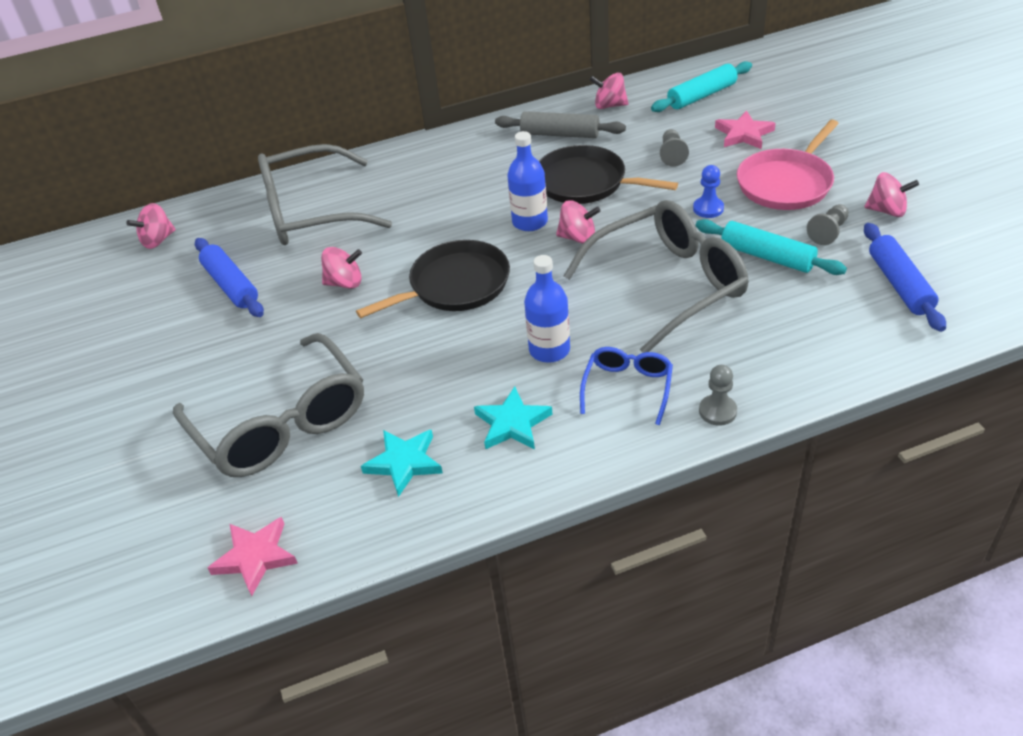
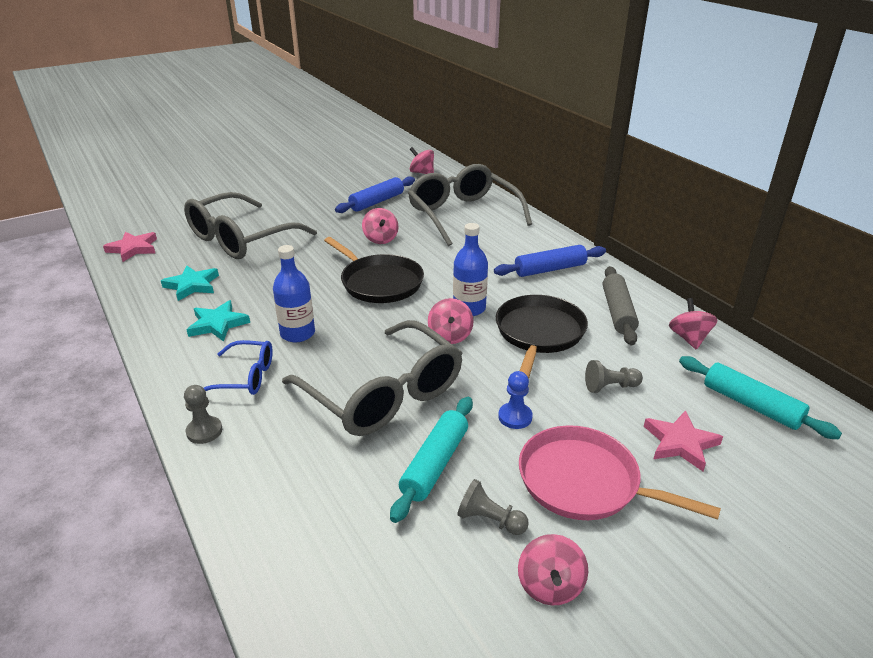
camera: 75 degrees right, 10 degrees down
(900, 284) = (389, 588): blue rolling pin -> blue rolling pin (550, 269)

